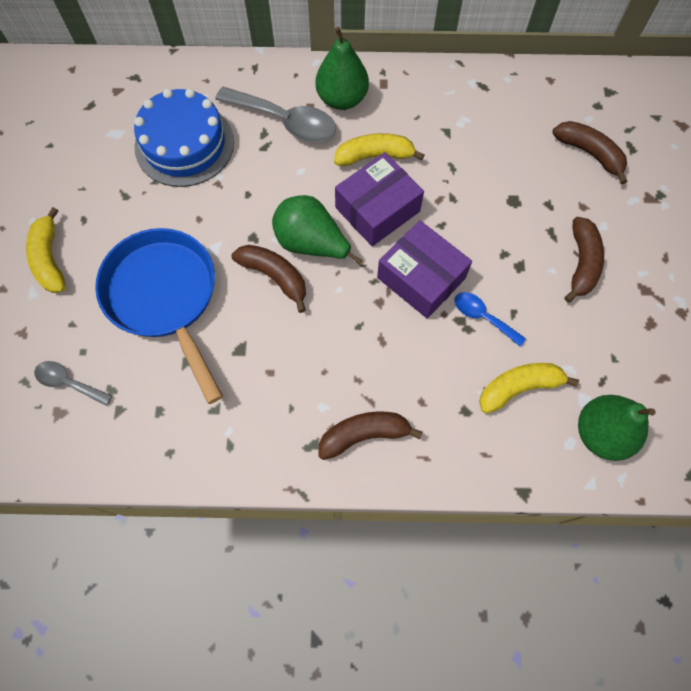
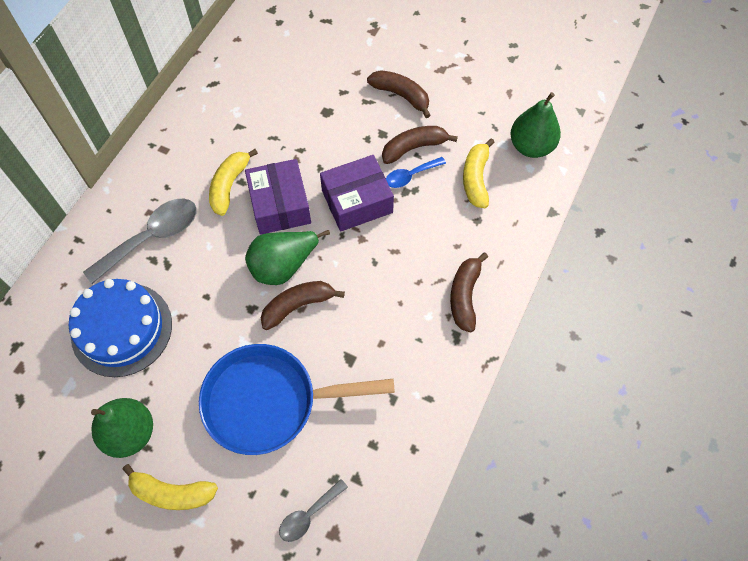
camera: 65 degrees left, 5 degrees down
(342, 99) = (158, 186): green pear -> green pear (130, 433)
(590, 153) = (316, 47): brown banana -> brown banana (414, 147)

